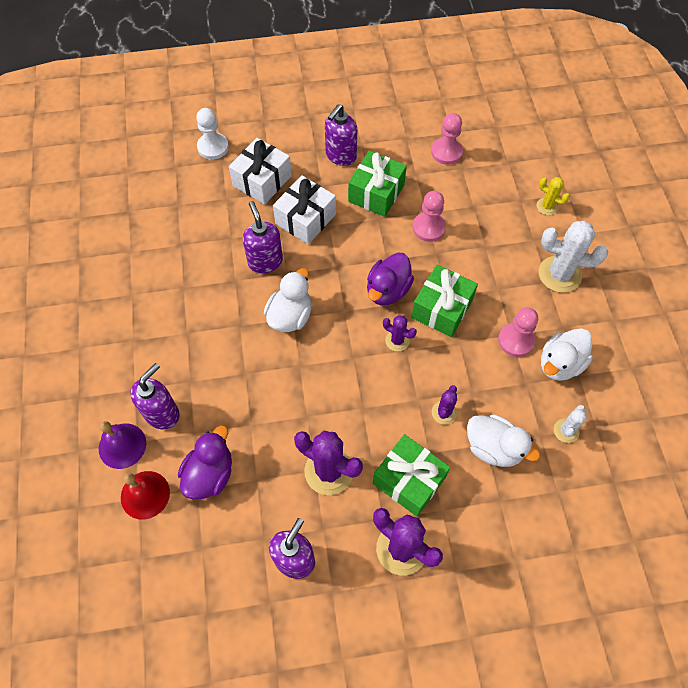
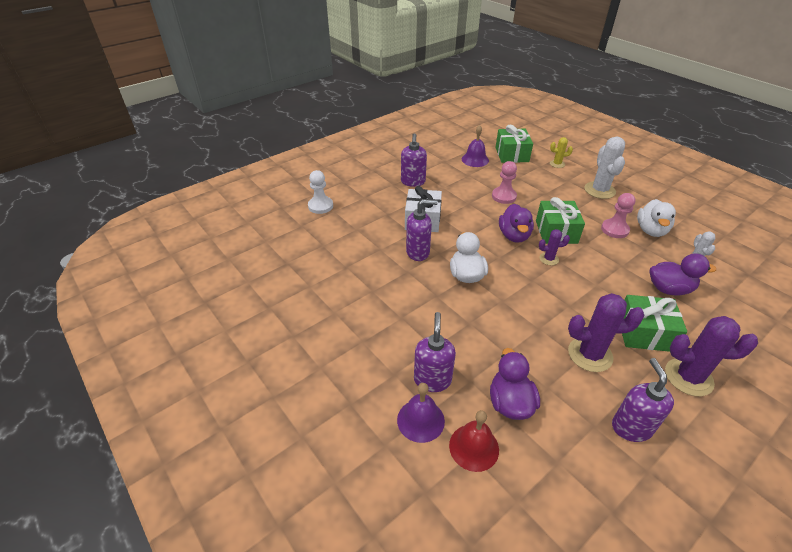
camera: 30 degrees left, 20 degrees down
(262, 181) = (373, 211): white gift -> none
(265, 261) = (418, 252): purple soap dispenser -> purple soap dispenser turned 135 degrees clockwise
(376, 193) = (454, 191): green gift -> green gift (511, 154)
(444, 412) = (620, 284): purple cactus -> none
(446, 152) = (475, 159): pink pawn -> purple bell
(493, 448) = (669, 289): white duck -> purple duck
(559, 274) = (599, 190): white cactus -> white cactus turned 75 degrees counterclockwise

